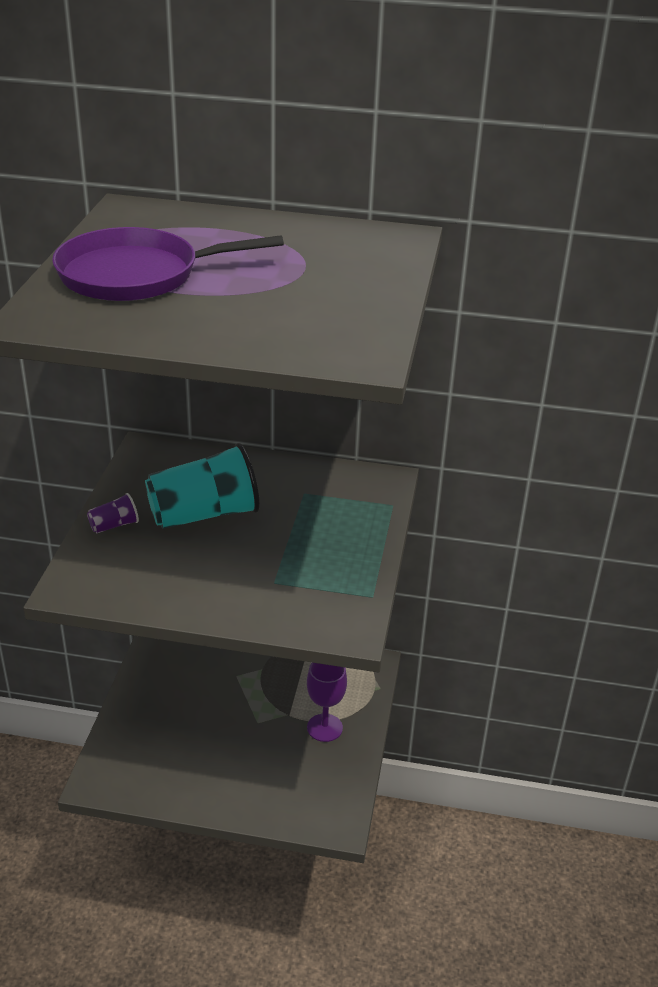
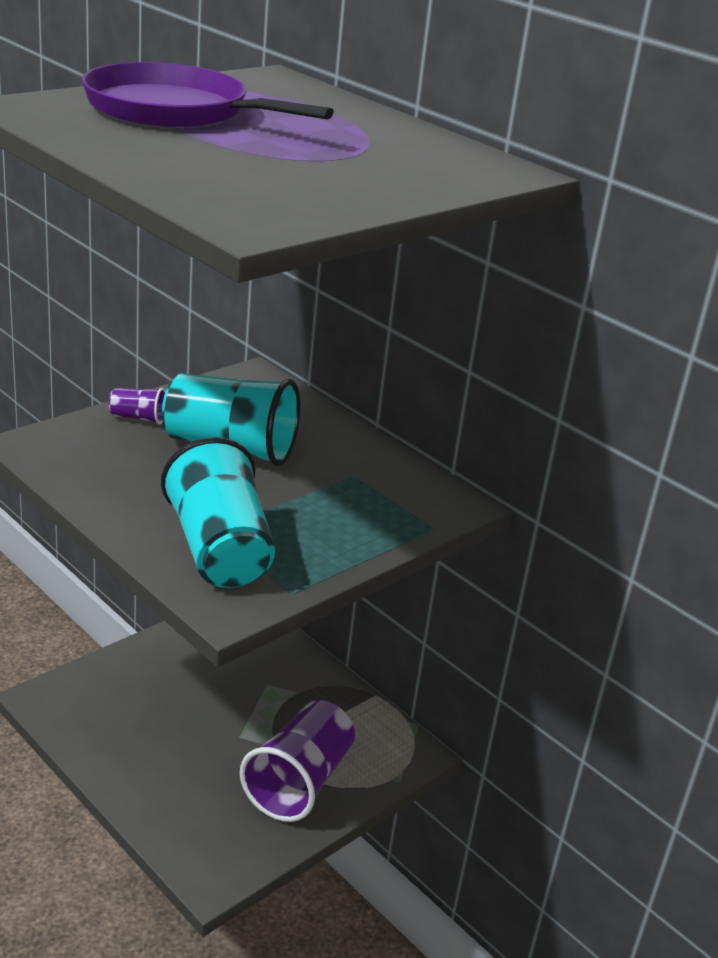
camera: 35 degrees right, 5 degrees down
(295, 593) = (219, 550): none -> turquoise cup
(324, 728) = (299, 782): purple goblet -> purple cup

